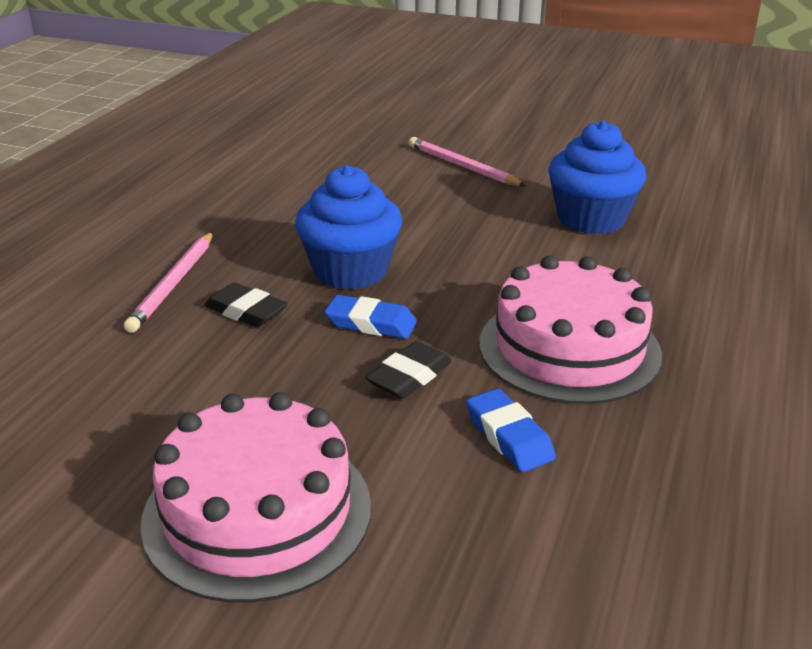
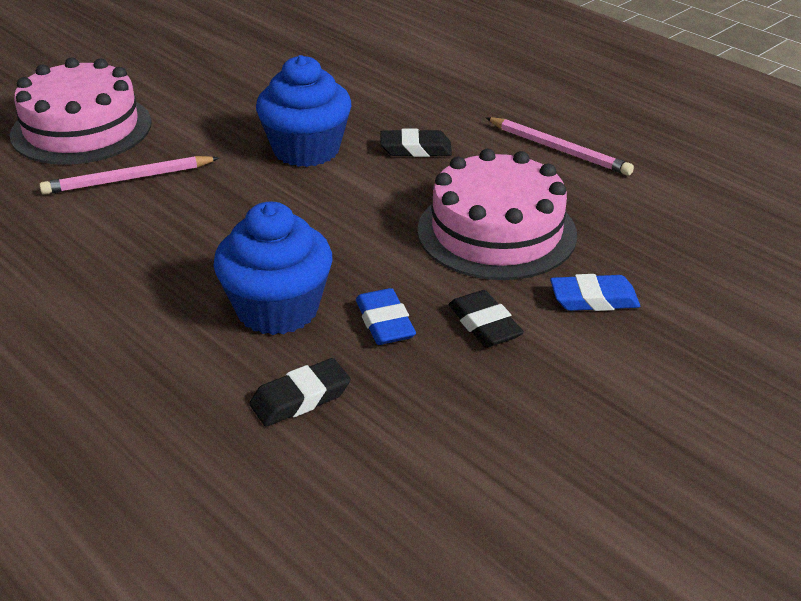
camera: 65 degrees left, 5 degrees up
(173, 284) = (195, 442): pink pencil -> pink pencil (558, 149)
(257, 512) = (626, 460): pink cake -> pink cake (81, 129)
(371, 323) = (385, 323): blue eraser -> blue eraser turned 60 degrees counterclockwise
(662, 268) = (415, 149): none -> black eraser

